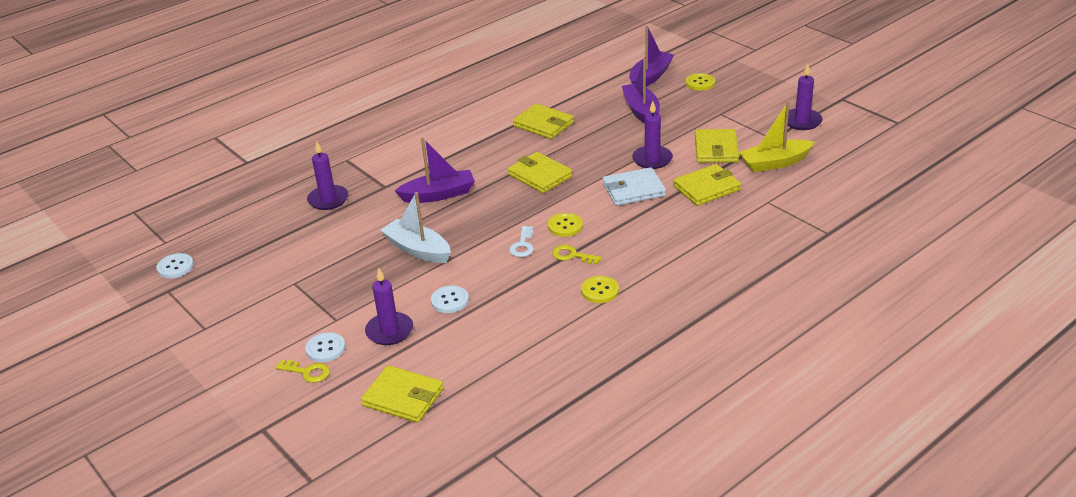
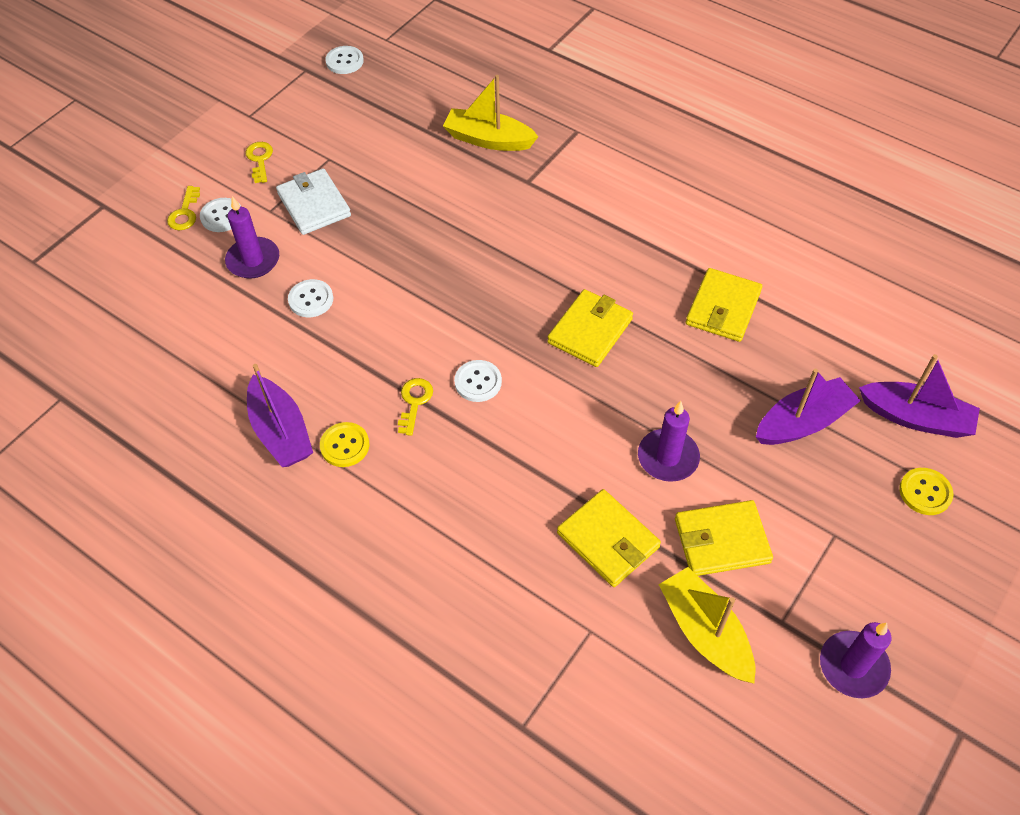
camera: 75 degrees right, 20 degrees up
(268, 323) = (259, 159): none -> yellow key
(328, 199) = (488, 139): purple candle -> yellow boat
(403, 397) = (147, 300): yellow wallet -> none
(418, 250) = (403, 246): white boat -> none
(438, 195) = (521, 236): purple boat -> purple boat (281, 431)
(523, 245) = (428, 345): white key -> none
(565, 226) = (478, 382): yellow button -> white button
(633, 190) = (581, 446): white wallet -> white wallet (314, 205)

